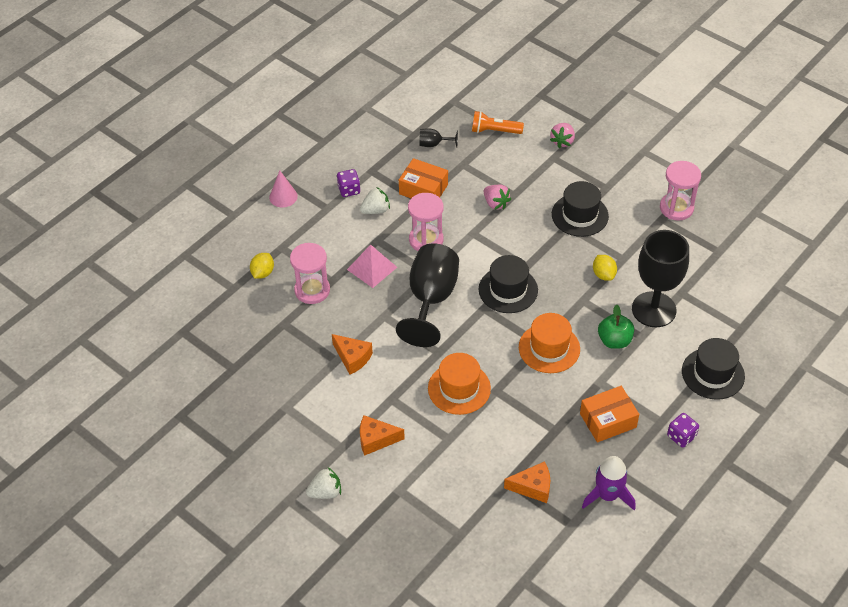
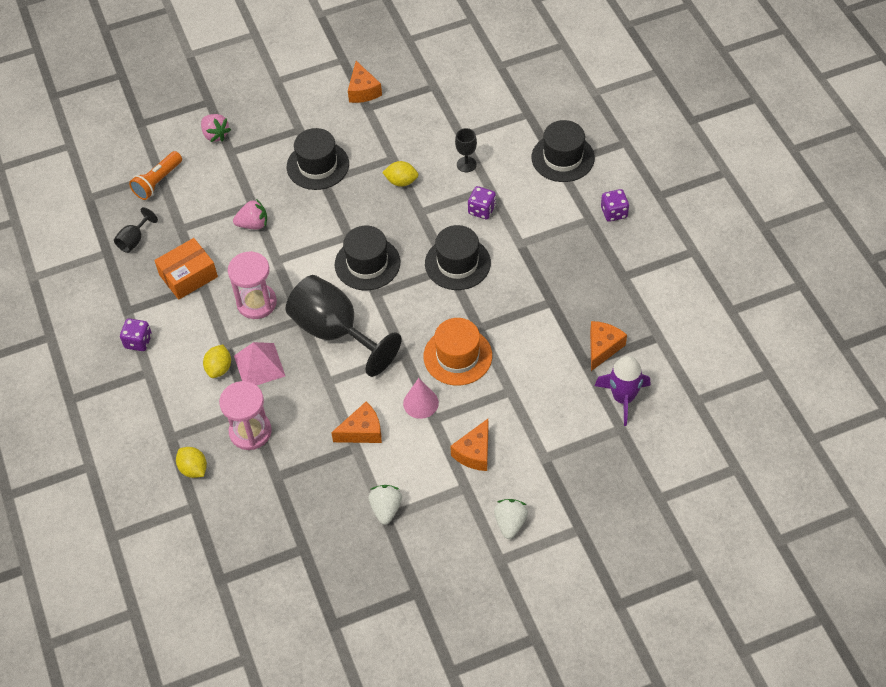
camera: 60 degrees left, 5 degrees up
(283, 197) = (100, 406): pink cone -> pink cone (420, 403)
(355, 246) = (219, 368): none -> yellow lemon
(375, 210) = (184, 329): white strawberry -> white strawberry (386, 509)
(549, 348) = (457, 263): orange hat -> black hat
(608, 420) = (565, 257): orange box -> none
(608, 495) = (643, 295): purple rocket -> purple rocket (623, 398)
(614, 341) = (481, 210): green apple -> purple dice
(654, 309) = (466, 164): black goblet -> black goblet, size x0.43
(676, 208) = (363, 91): pink hourglass -> orange cheese

